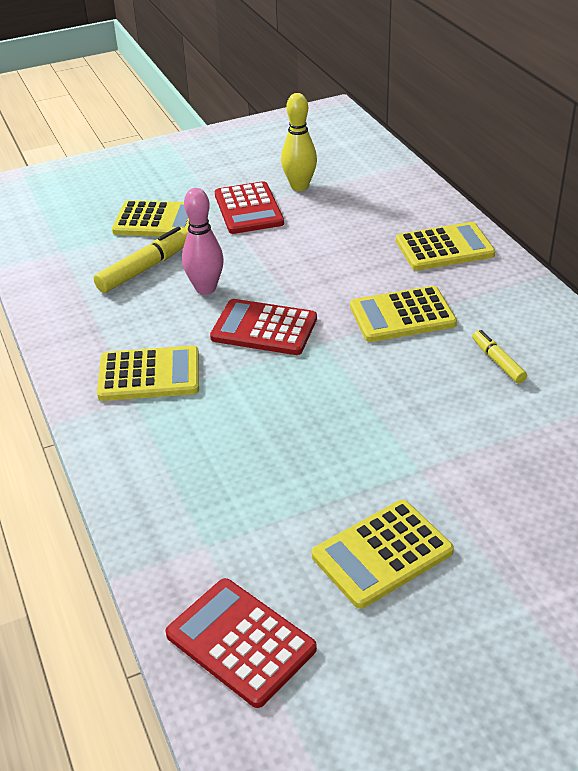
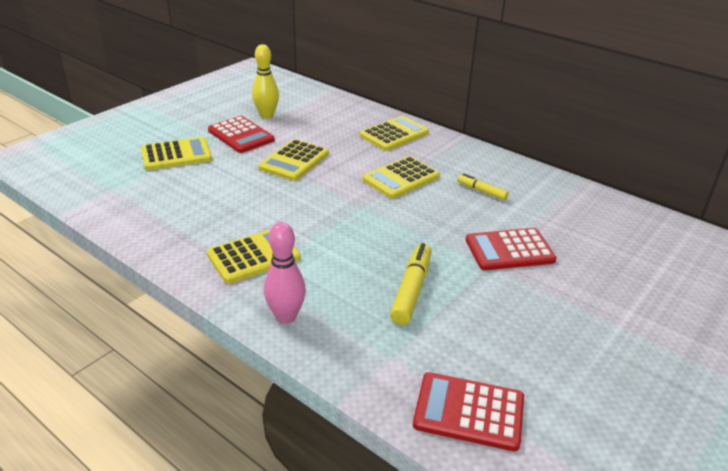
camera: 30 degrees left, 5 degrees down
(145, 268) = (192, 187): yellow marker -> yellow marker (411, 290)
(205, 289) = (250, 191): pink bowling pin -> pink bowling pin (286, 316)
(264, 328) = (314, 206): red calculator -> red calculator (509, 250)
(382, 554) = (510, 323): yellow calculator -> yellow calculator (294, 161)

